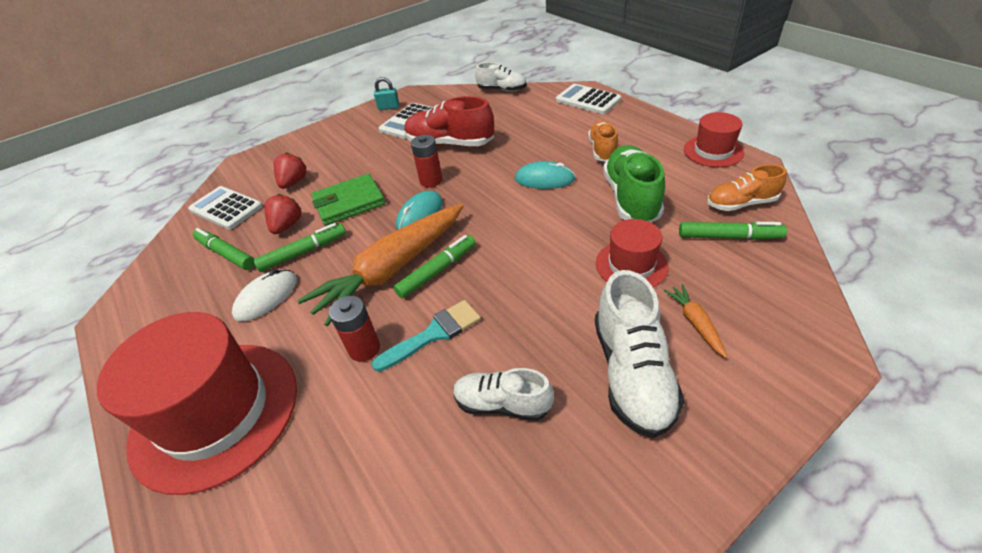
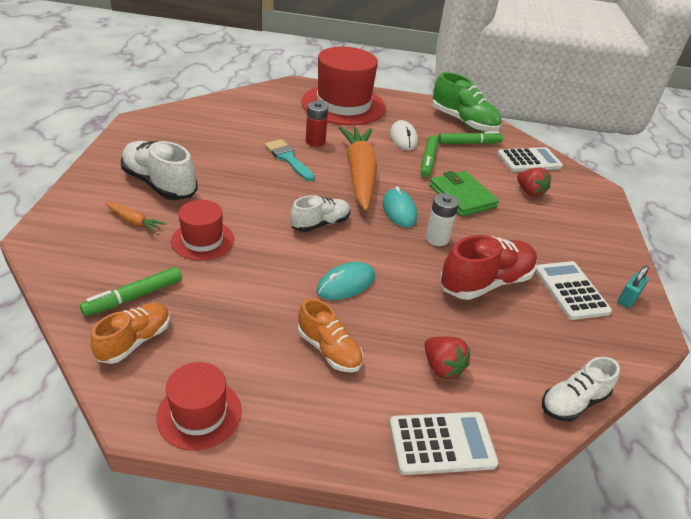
camera: 125 degrees right, 5 degrees down
(287, 226) = (469, 168): red strawberry -> red strawberry (442, 367)
(349, 203) = (462, 196): green wallet -> green wallet turned 45 degrees counterclockwise
(431, 180) = (437, 238): red battery -> white battery
(433, 334) = (288, 159): turquoise brush -> turquoise brush turned 135 degrees clockwise
(437, 271) = (331, 184): green marker -> none
(502, 404) = (219, 150): white shoe -> white shoe (320, 224)
(631, 198) = (247, 299): green shoe -> green shoe (463, 122)

